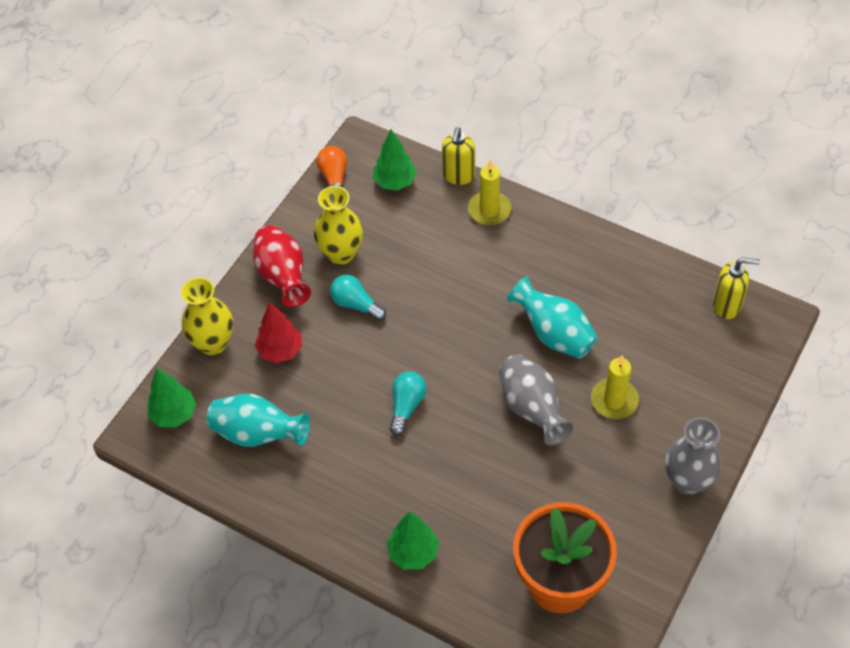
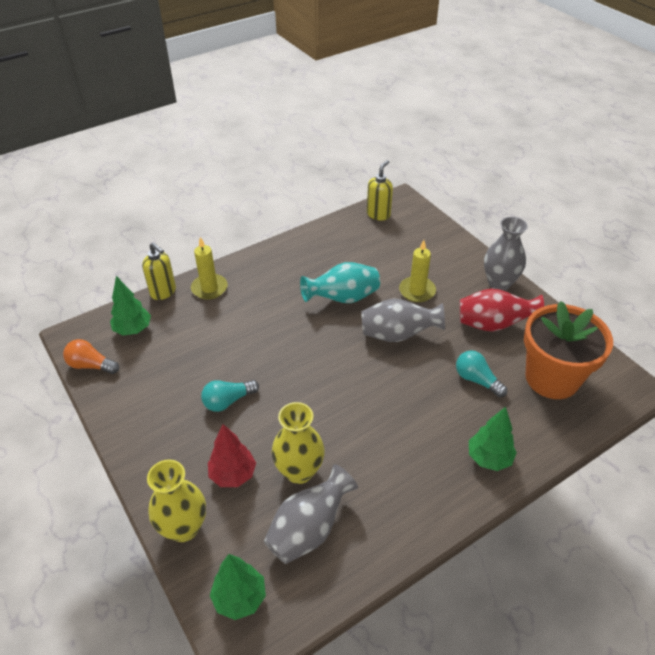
camera: 65 degrees left, 10 degrees down
(258, 434) = (309, 529): turquoise vase -> grey vase
(283, 277) = (157, 441): red vase -> red vase (493, 325)
(341, 253) = (169, 391): yellow vase -> yellow vase (299, 471)
(406, 406) = (349, 407): turquoise light bulb -> turquoise light bulb (476, 380)

